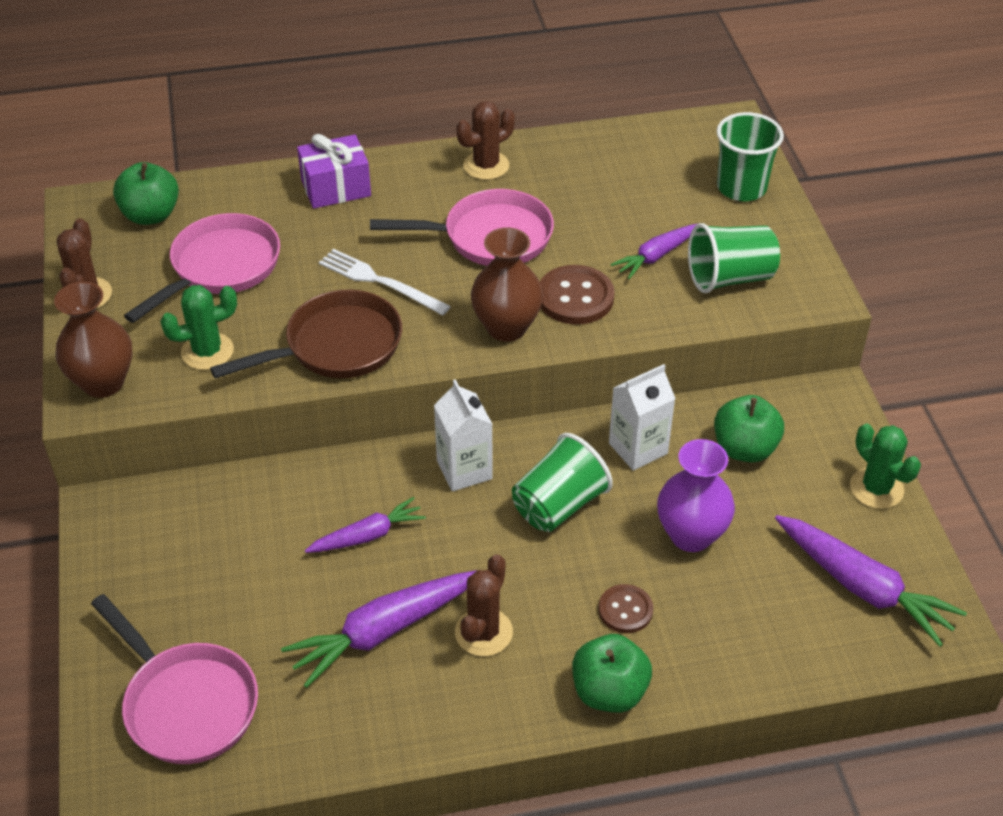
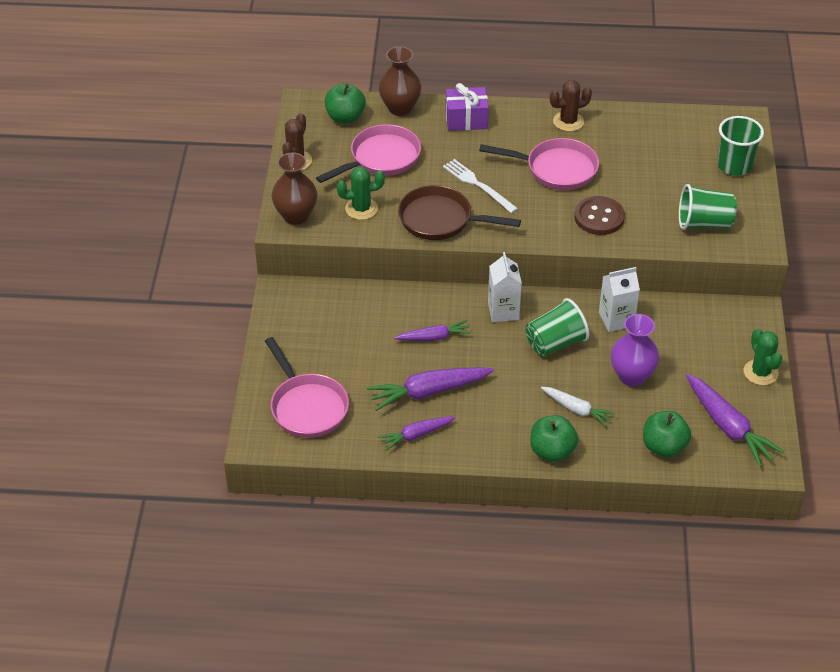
camera: 15 degrees right, 0 degrees up
(336, 346) = (440, 220): brown pan -> brown pan turned 150 degrees counterclockwise
(483, 632) = (488, 404): brown cactus -> none
(506, 327) = (549, 228): brown vase -> brown vase (400, 108)
(625, 610) = (576, 409): brown button -> white carrot
(656, 256) = (660, 200): purple carrot -> purple carrot (416, 435)
(744, 449) = (684, 333): green apple -> green apple (664, 447)

